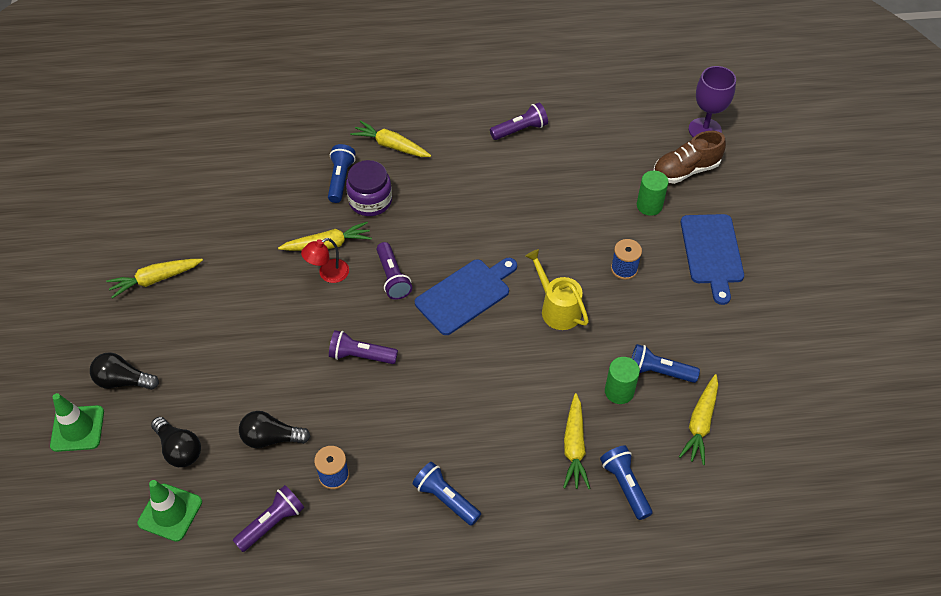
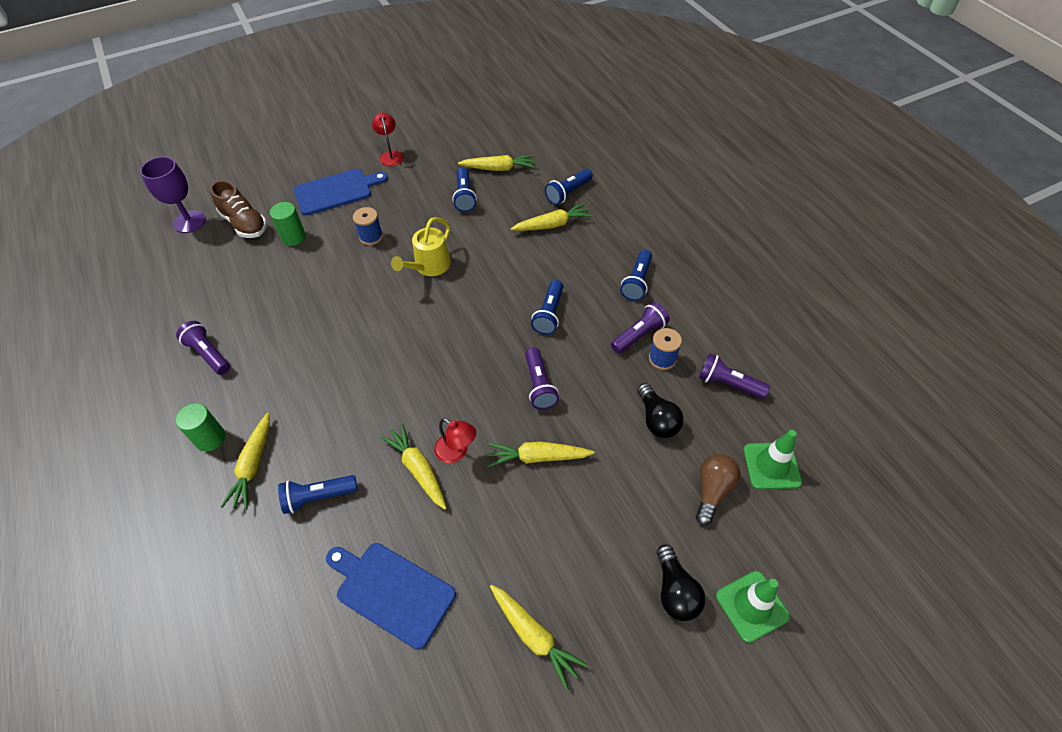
camera: 110 degrees left, 0 degrees up
(179, 449) = (712, 491): black light bulb -> brown light bulb
(289, 329) = (538, 457): none -> yellow carrot
(370, 201) = (344, 453): purple jar -> none
(393, 278) = (440, 394): purple flashlight -> purple flashlight (639, 335)
(441, 394) = (549, 314): none -> blue flashlight
(466, 295) = (438, 331): blue cutting board -> blue cutting board (391, 591)
(619, 391) = (492, 213): green cylinder -> green cylinder (210, 438)
(764, 316) = (391, 155): none -> red lamp

